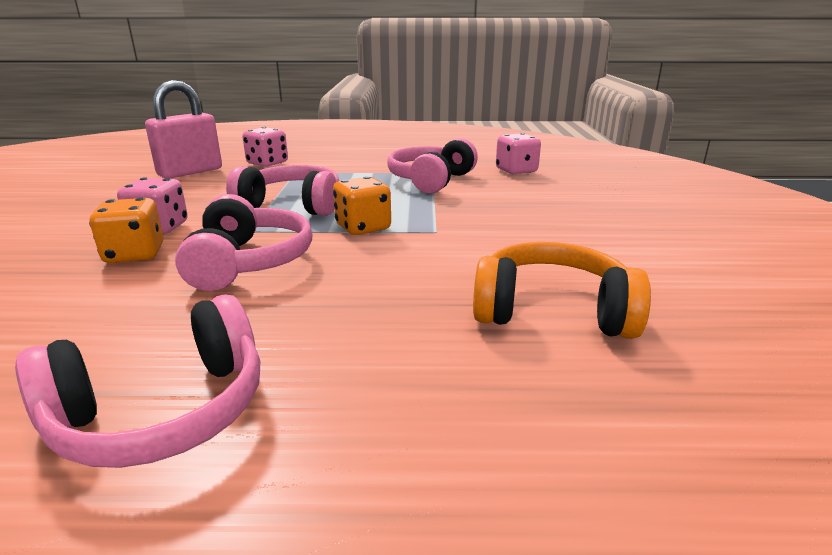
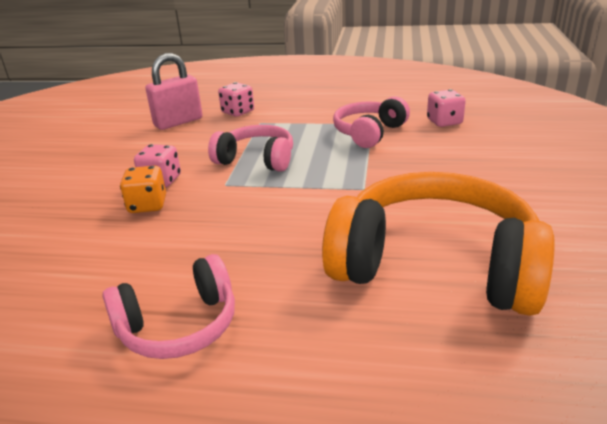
camera: 10 degrees right, 5 degrees up
(248, 262) = (225, 214): pink headphones -> none
(363, 228) = (309, 184): orange dice -> none
(552, 311) = (435, 265): orange headphones -> orange headphones, size x1.79

